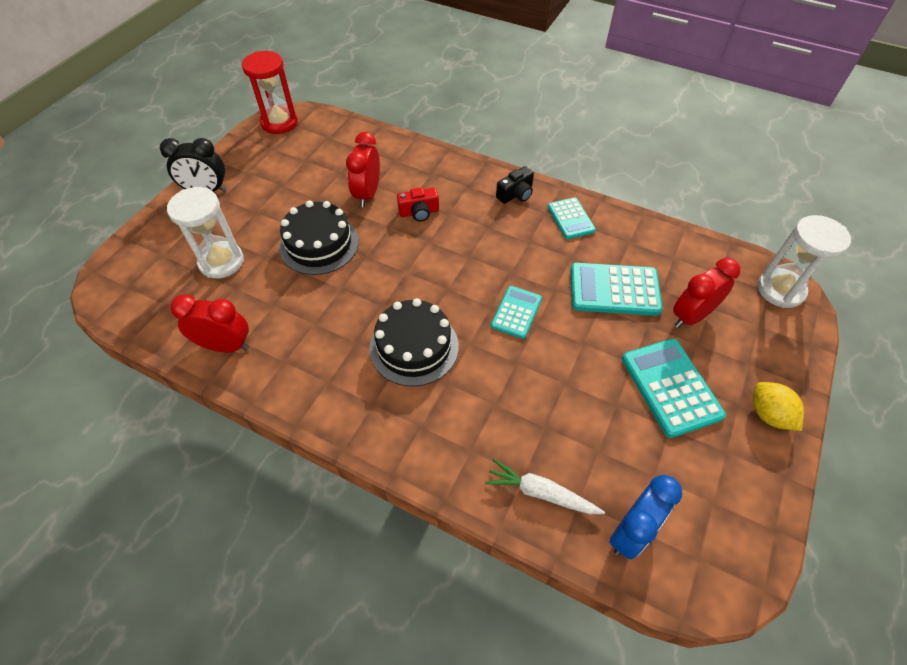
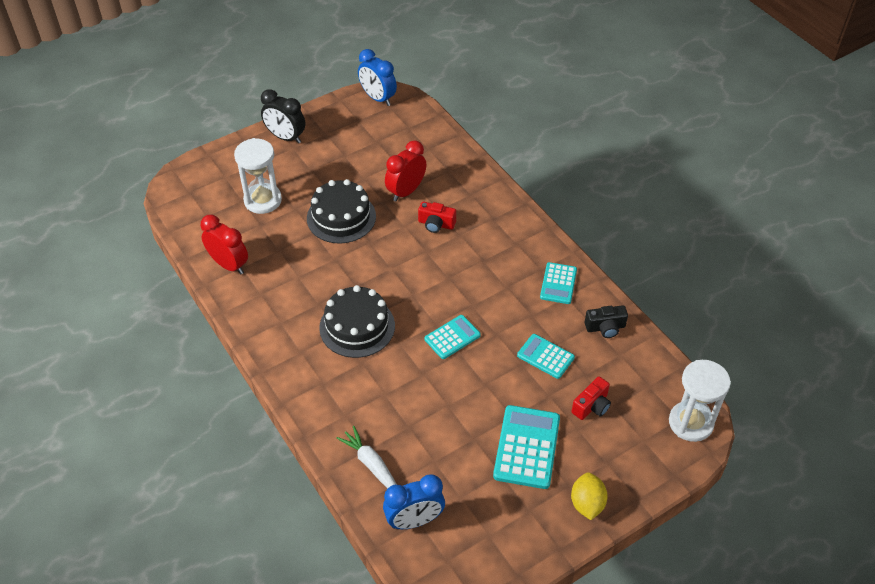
camera: 30 degrees right, 5 degrees down
(279, 123) = (378, 98): red hourglass -> blue clock
(515, 194) = (528, 243): black camera -> black camera (605, 327)
(614, 290) = (545, 356): turquoise calculator -> turquoise calculator, size x0.62
(691, 316) = (591, 406): red clock -> red camera

